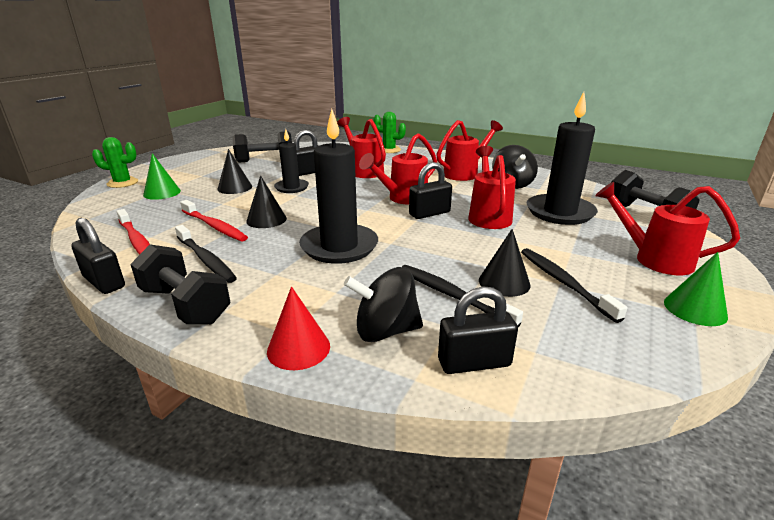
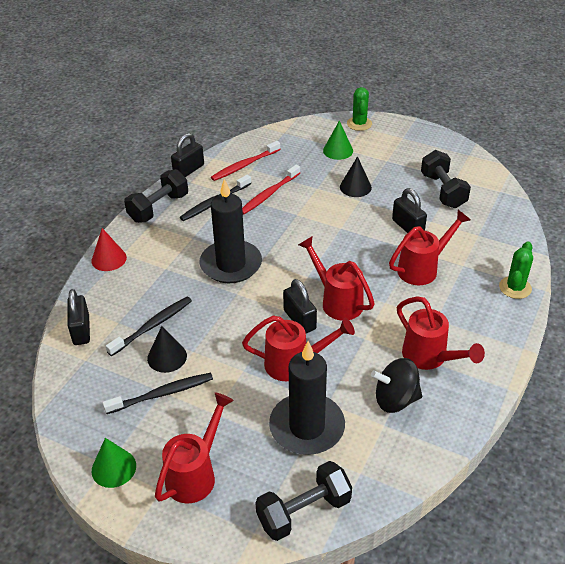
camera: 90 degrees right, 15 degrees up
(266, 219) = (282, 218): black cone -> none
(291, 188) = (360, 222): black candle -> none
(385, 331) = (118, 293): black spinning top -> none

